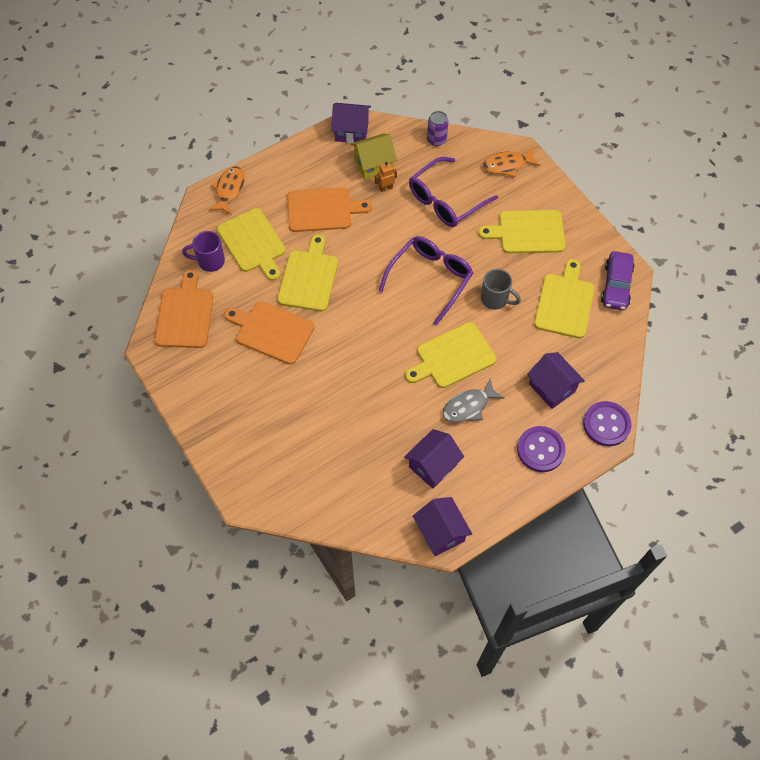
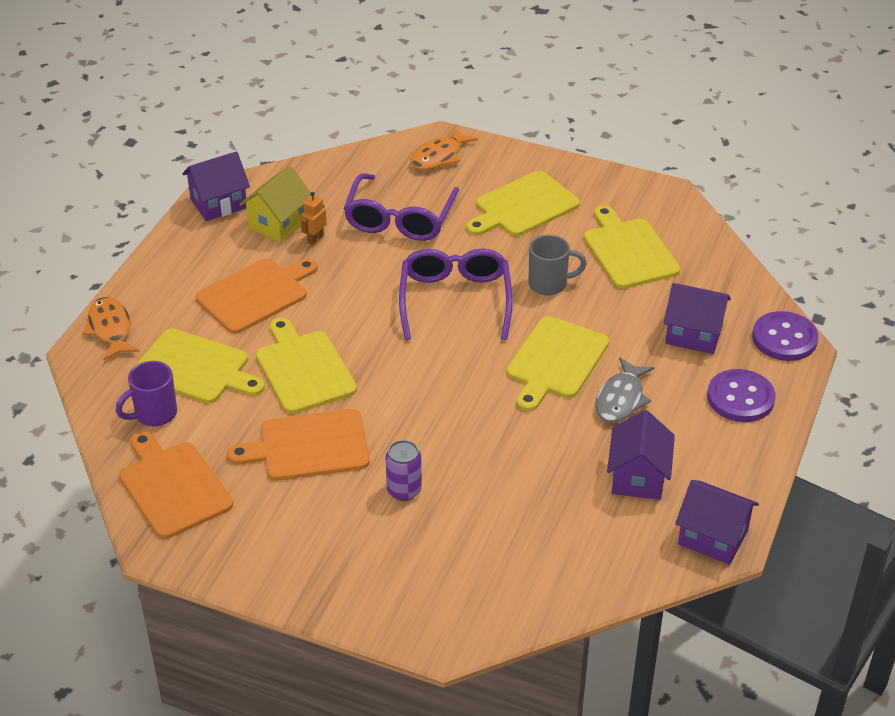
camera: 35 degrees left, 20 degrees down
(436, 140) = (332, 168): purple can -> purple can (404, 490)
(616, 285) = (667, 210): purple car -> none

